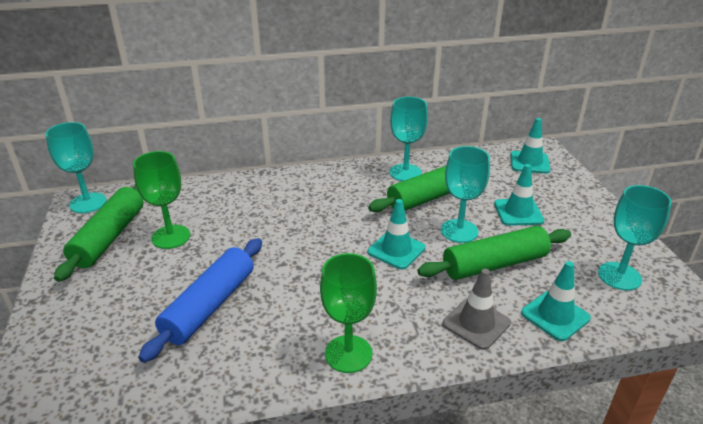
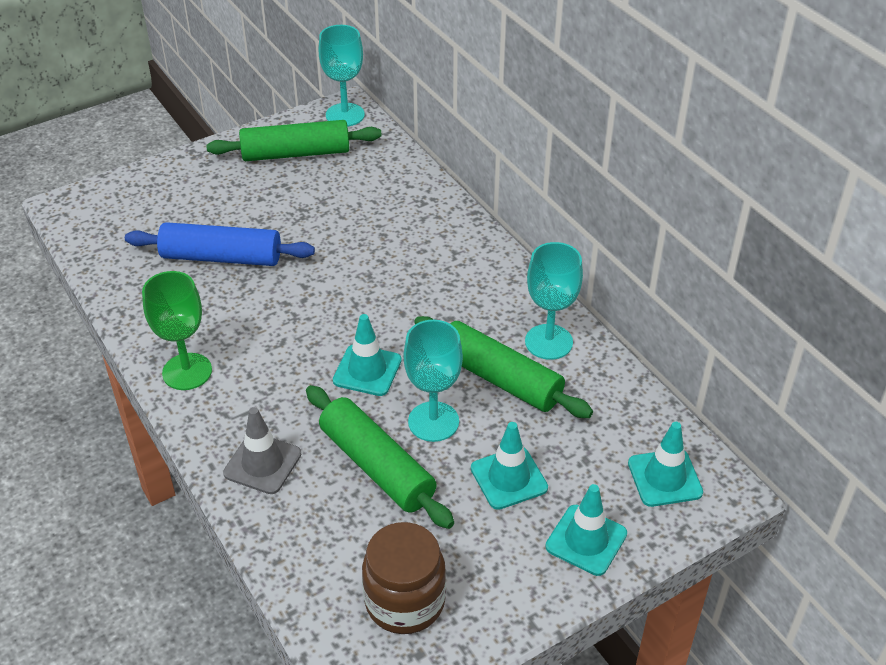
camera: 70 degrees right, 10 degrees up
(171, 237) = (314, 192): green goblet -> none
(555, 315) = (300, 535): turquoise traffic cone -> turquoise traffic cone (586, 540)
(619, 276) = (405, 602): turquoise goblet -> brown jar

